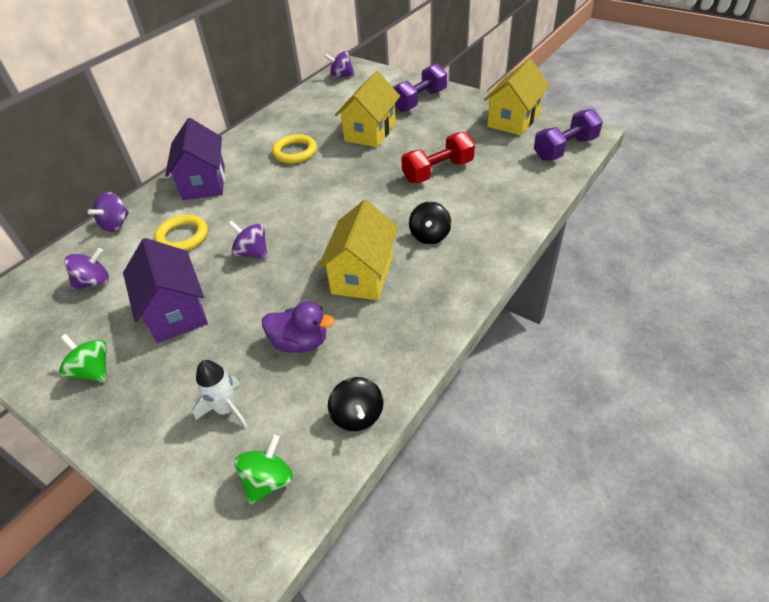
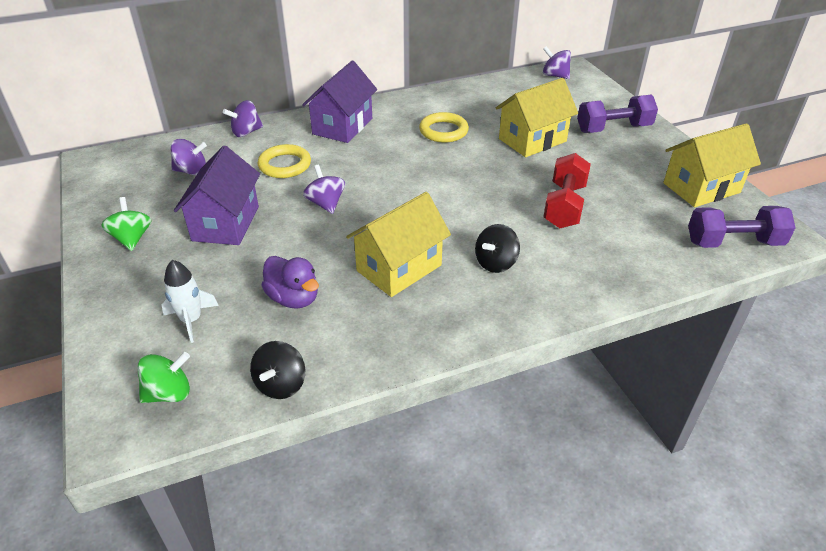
camera: 30 degrees right, 5 degrees down
(438, 171) = (564, 206): red dumbbell -> red dumbbell turned 75 degrees counterclockwise

